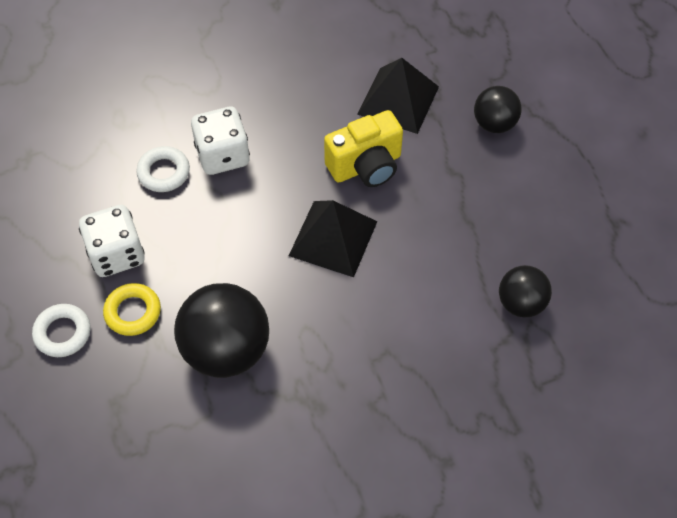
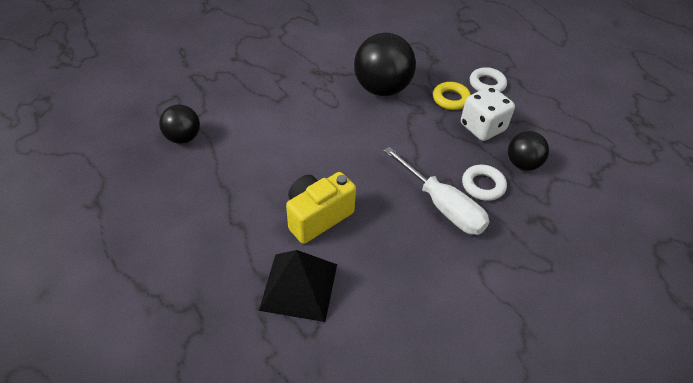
camera: 165 degrees right, 10 degrees down
(222, 155) = (443, 206): white dice -> white screwdriver
(333, 238) = (331, 159): black pyramid -> none
(494, 123) = (199, 278): black ball -> black ball (522, 164)

